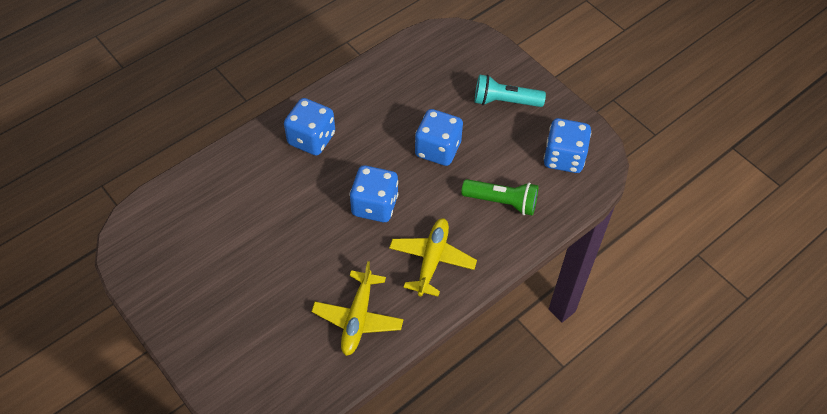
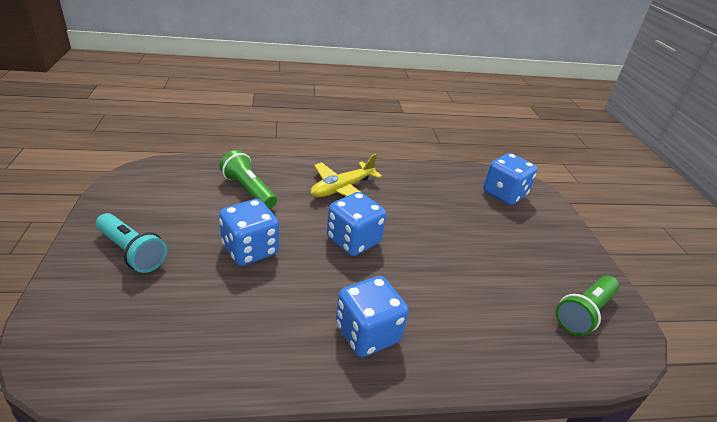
camera: 150 degrees left, 20 degrees down
(164, 247) = (584, 313): none -> green flashlight
(358, 318) = (425, 188): yellow plane -> none
(564, 158) = (160, 188): blue dice -> blue dice (504, 194)

